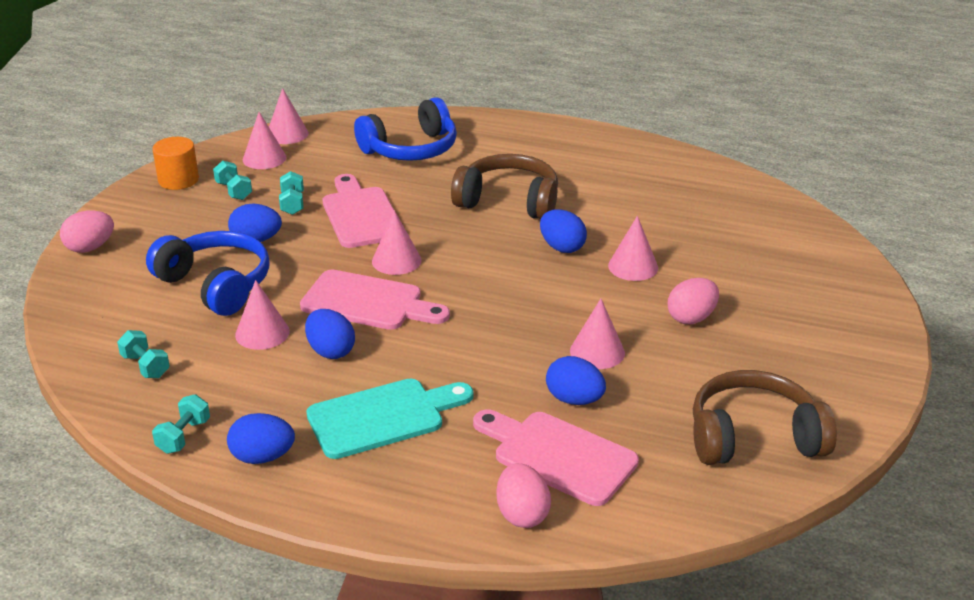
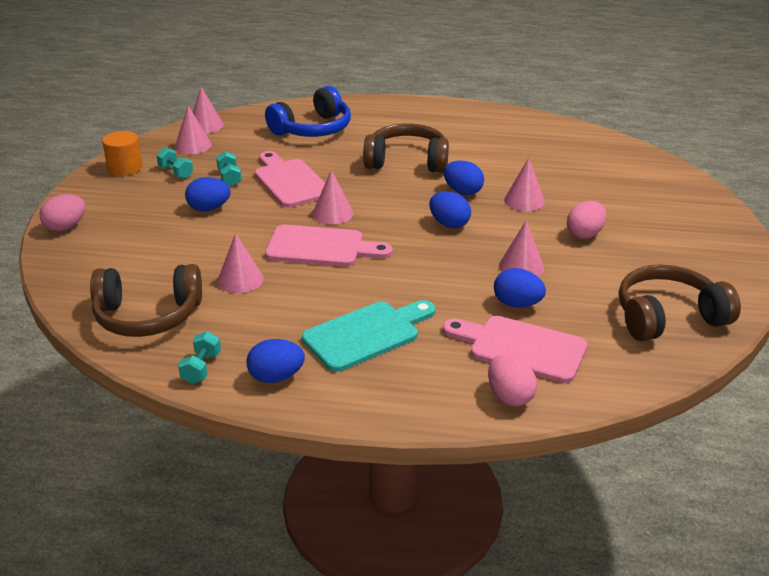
camera: 10 degrees left, 0 degrees up
(145, 366) = (148, 316): turquoise dumbbell -> brown headphones
(216, 285) = (186, 246): blue headphones -> none
(331, 351) = (303, 288): blue egg -> blue egg (449, 224)

